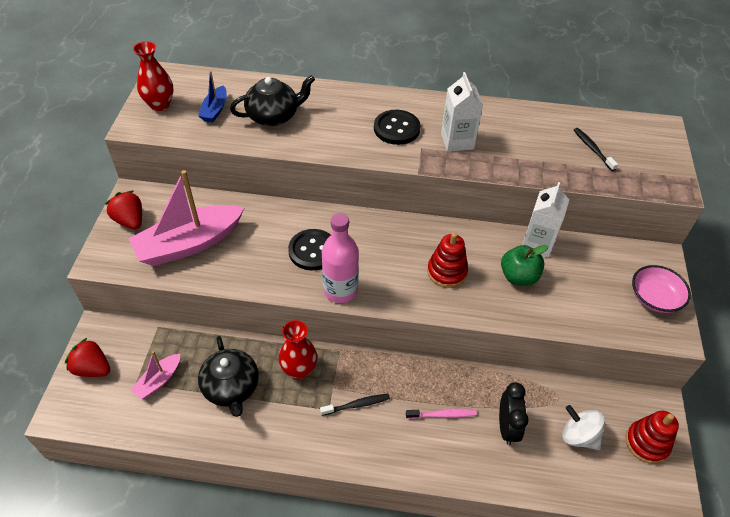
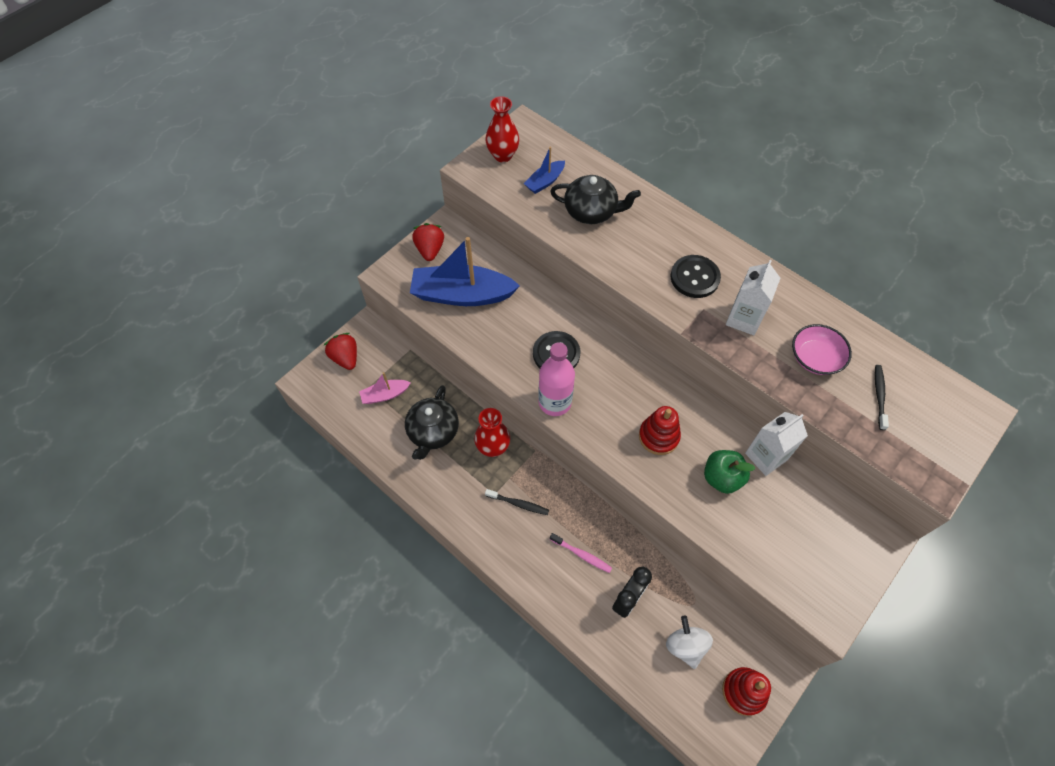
camera: 35 degrees right, 10 degrees up
(190, 244) = (462, 295): pink boat -> blue boat
(654, 298) = (840, 573): pink bowl -> pink bowl (815, 358)

